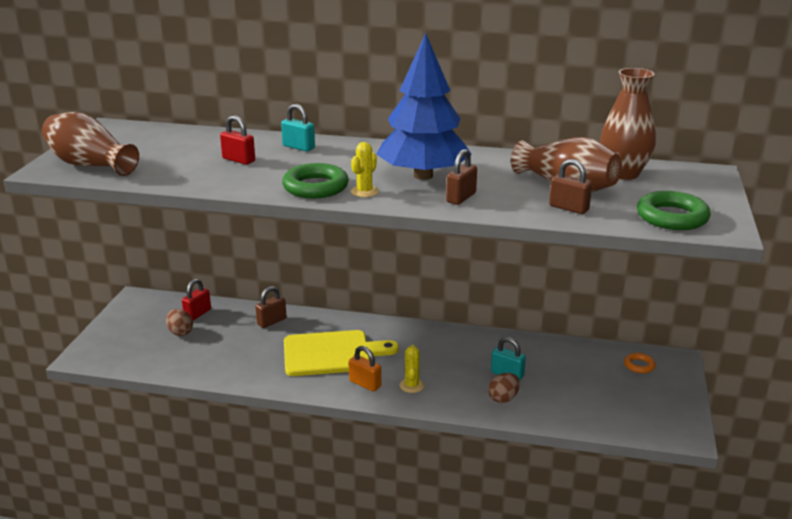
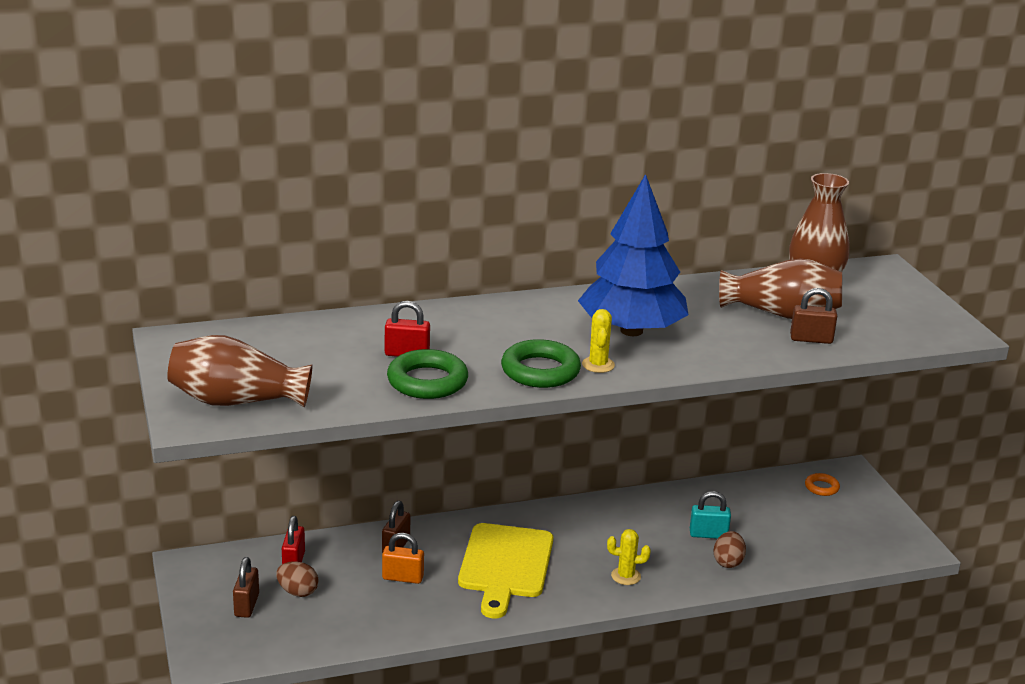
camera: 30 degrees left, 0 degrees up
(298, 147) = (451, 321): turquoise padlock -> none
(332, 353) = (505, 565): yellow cutting board -> yellow cutting board turned 135 degrees clockwise
(365, 384) = (576, 589): orange padlock -> orange padlock (402, 578)
(411, 385) = (626, 576): yellow cactus -> yellow cactus turned 60 degrees counterclockwise
(461, 198) = (700, 350): brown padlock -> brown padlock (246, 605)
(672, 217) = (907, 328): green ring -> green ring (427, 381)

